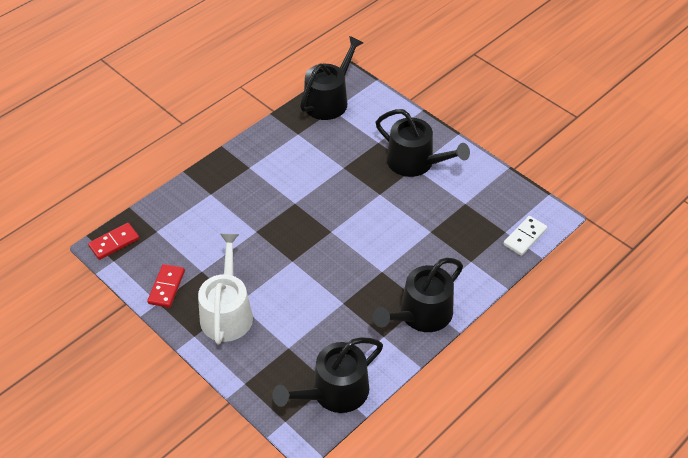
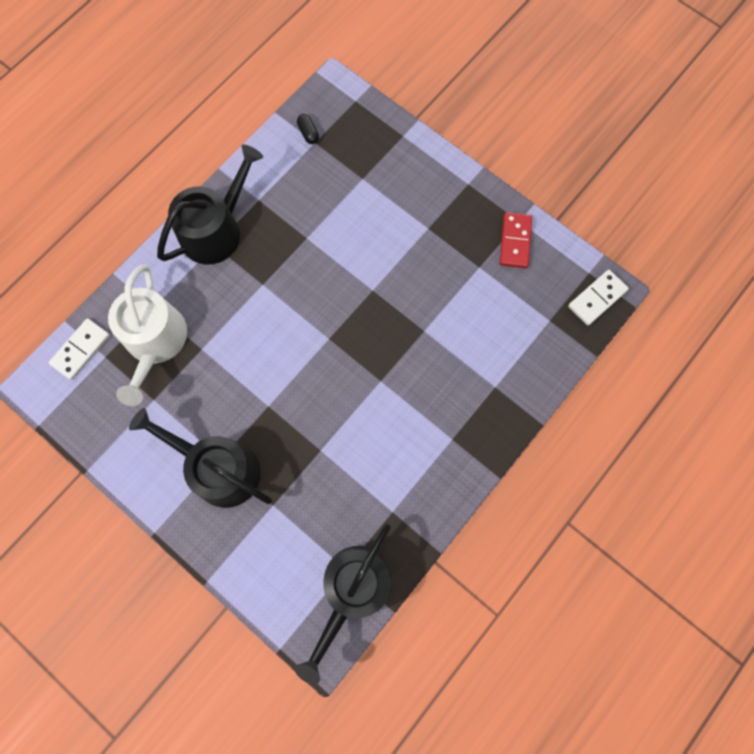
camera: 175 degrees right, 25 degrees up
(114, 242) = (597, 298): red domino -> white domino
(227, 312) = (437, 215): white watering can -> white watering can (155, 342)
(334, 392) = (308, 133): black watering can -> black capsule

